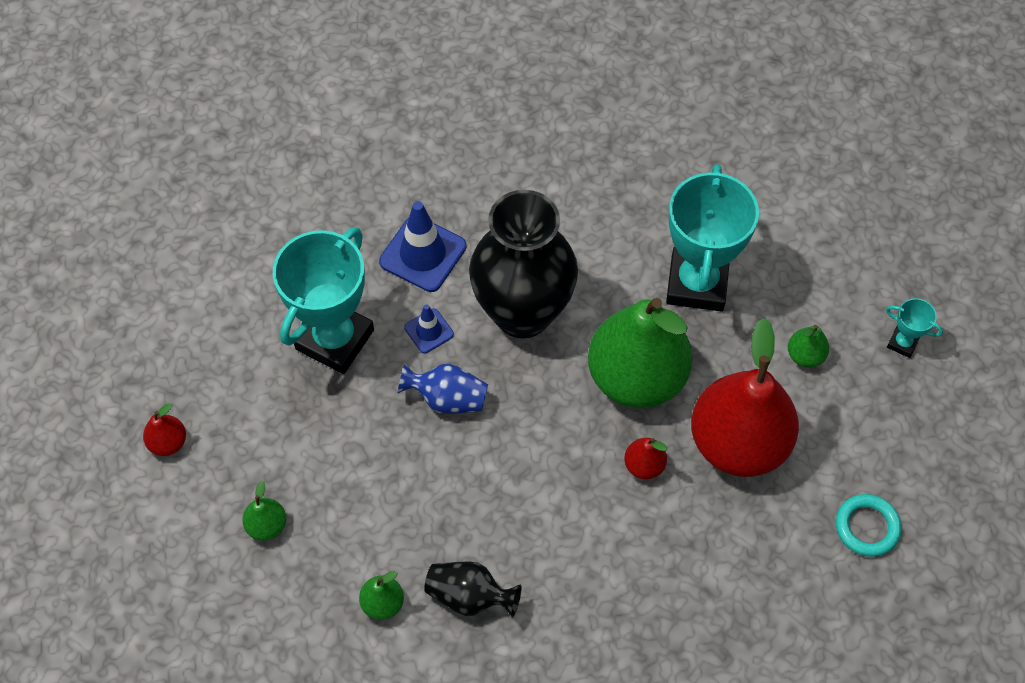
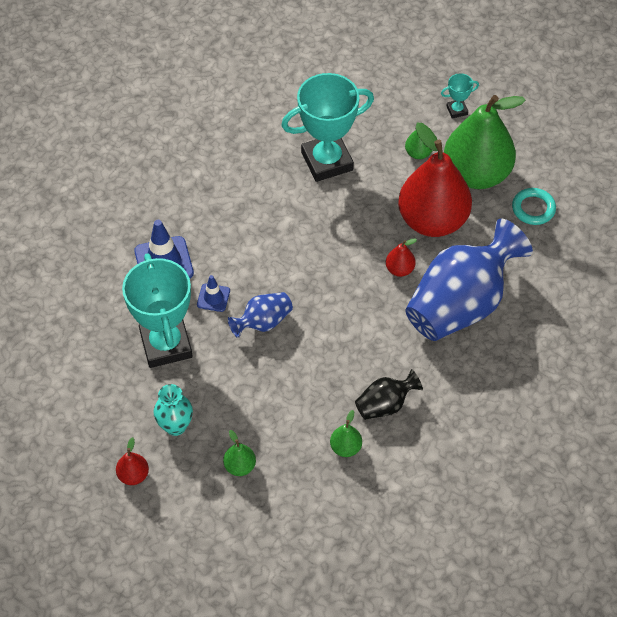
camera: 45 degrees left, 5 degrees down
(255, 429) = (175, 426): none -> turquoise vase
(522, 313) = (253, 248): black vase -> none
(636, 377) = (348, 231): green pear -> green pear (476, 174)
(666, 562) = (461, 304): none -> blue vase
(697, 283) = (327, 161): turquoise trophy -> turquoise trophy turned 75 degrees counterclockwise

